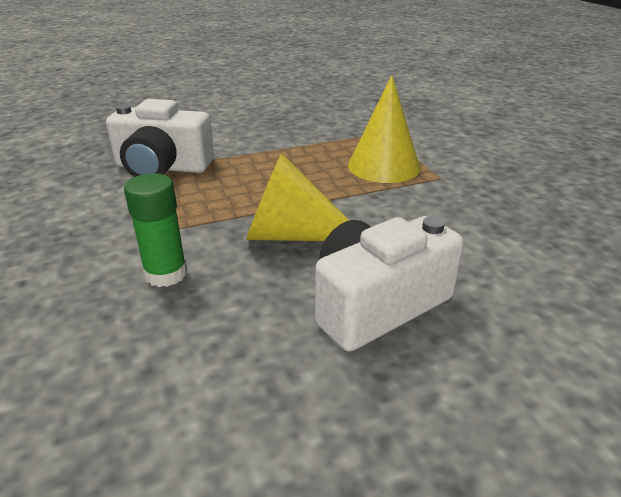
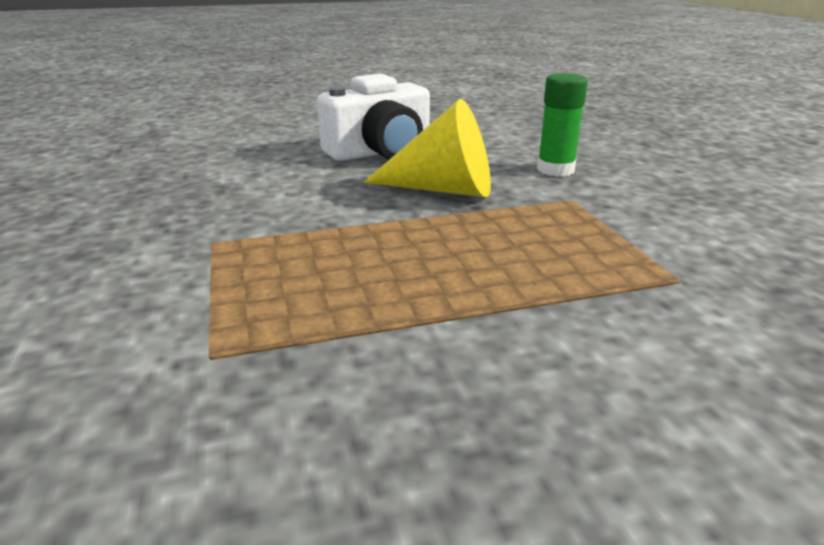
camera: 175 degrees left, 5 degrees down
(162, 167) = (673, 279): white camera -> none
(383, 166) = (282, 265): yellow cone -> none

